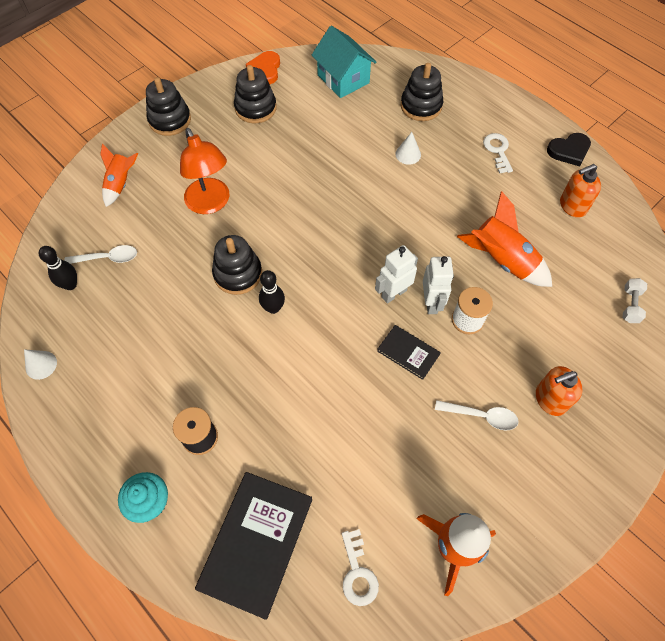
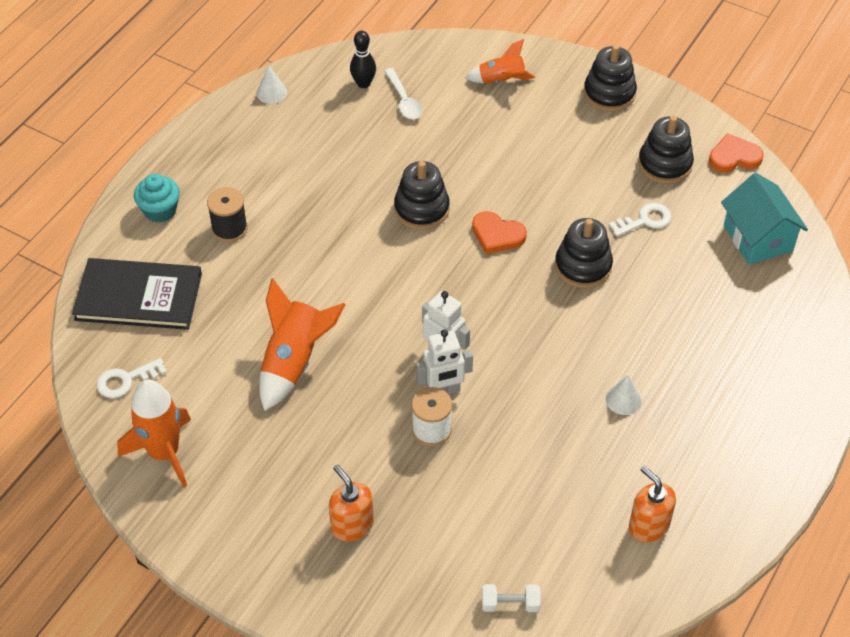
camera: 75 degrees right, 10 degrees down
(211, 204) = (505, 162): orange lamp -> none
(273, 308) = (389, 249): black bowling pin -> none
(285, 228) = (497, 235): none -> orange heart
(343, 79) = (758, 238): turquoise house -> turquoise house turned 60 degrees counterclockwise
(408, 154) = (659, 330): white cone -> white cone (623, 400)
(408, 352) = (371, 380): black book -> none
(421, 106) = (750, 330): black stacking toy -> black stacking toy (583, 266)
(481, 416) = (313, 459): white spoon -> none
(497, 151) = (709, 428): white key -> white key (645, 220)
(502, 260) = (529, 454): orange rocket -> orange rocket (294, 361)
(569, 151) = (747, 513): black heart -> none

